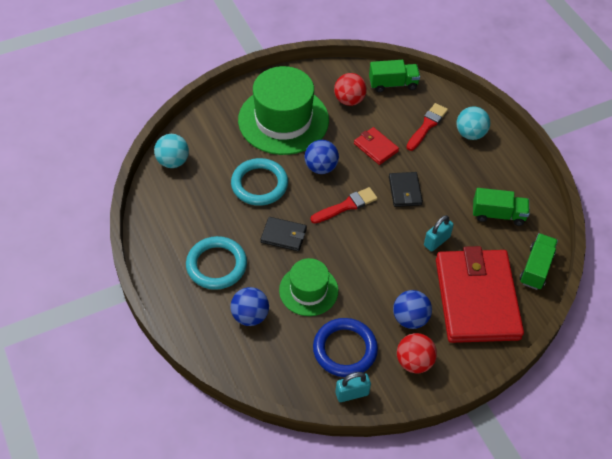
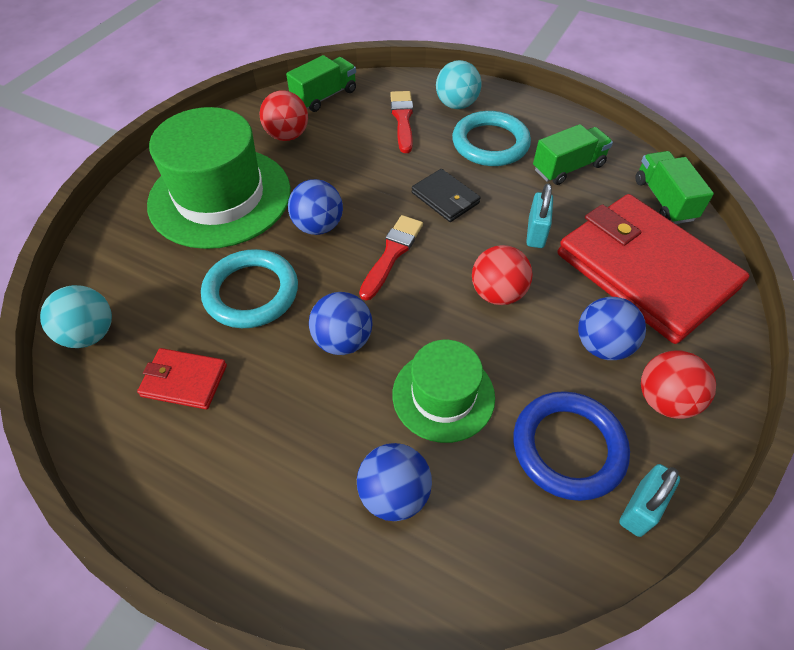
camera: 35 degrees left, 0 degrees up
(216, 265) = (277, 448): turquoise ring -> turquoise ring (490, 143)
(283, 235) = (343, 340): black wallet -> blue ball
(376, 147) = (366, 169): red wallet -> red wallet (184, 380)
(382, 260) = (497, 293): none -> red ball

